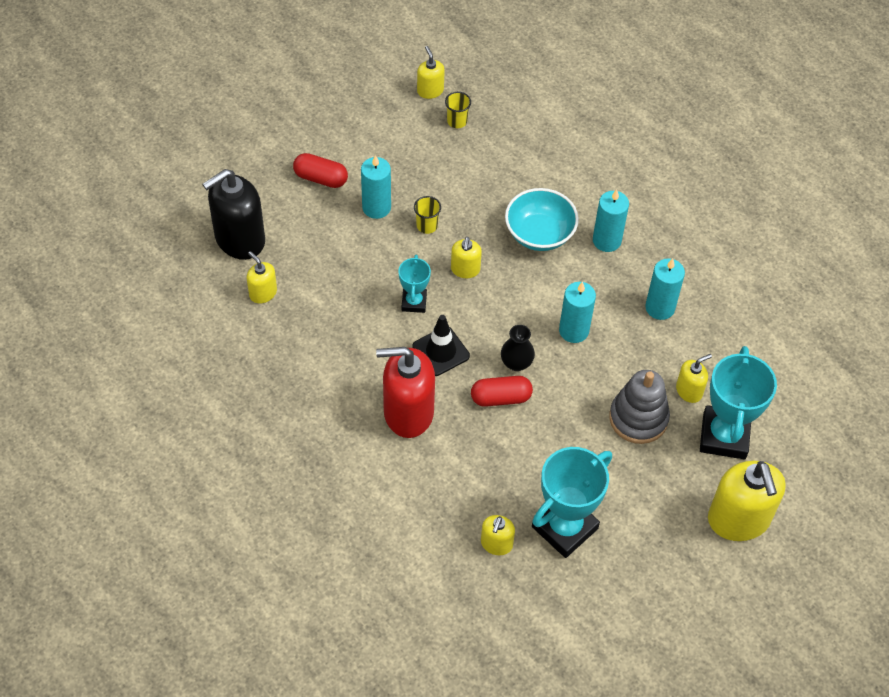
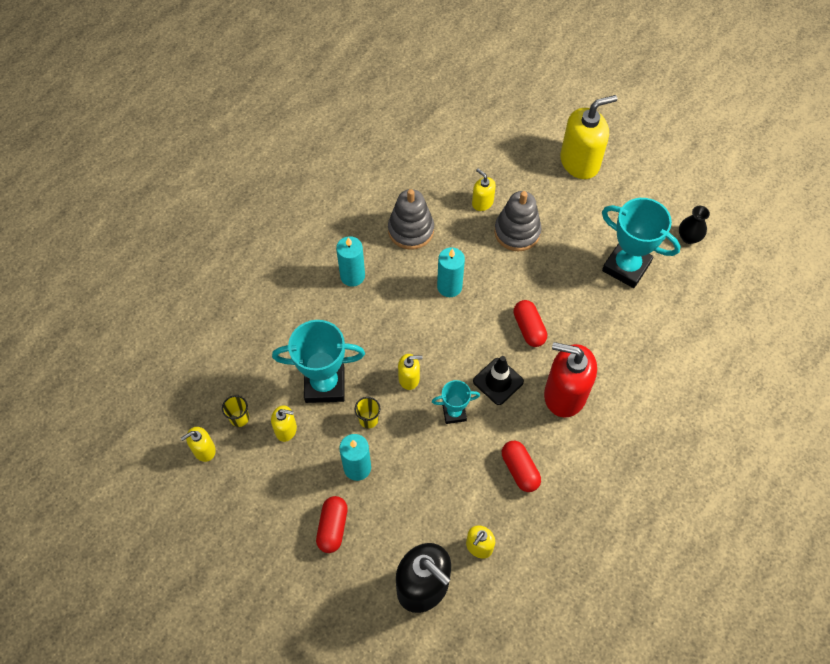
camera: 100 degrees left, 5 degrees up
(332, 347) = (520, 470): none -> red capsule
(408, 412) = (564, 394): red soap dispenser -> red soap dispenser turned 120 degrees clockwise
(496, 544) = (656, 309): yellow soap dispenser -> yellow soap dispenser (286, 429)
(516, 363) = (492, 323): black vase -> black vase (688, 237)
(539, 234) = (357, 327): turquoise bowl -> none
(660, 308) = (411, 230): turquoise candle -> grey stacking toy
(724, 436) = (514, 177): turquoise trophy -> turquoise trophy (324, 384)

